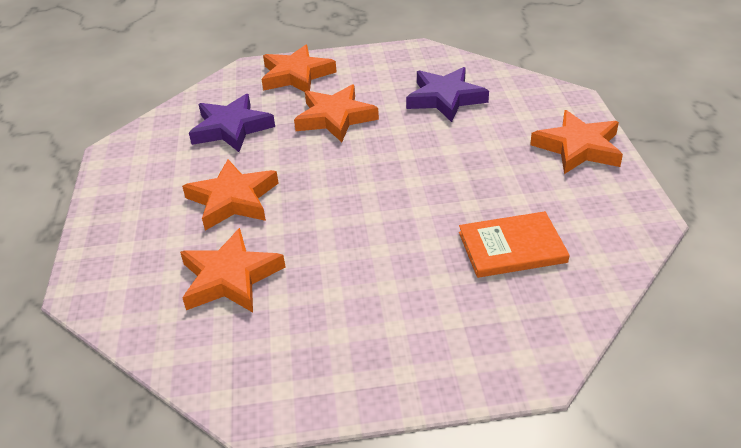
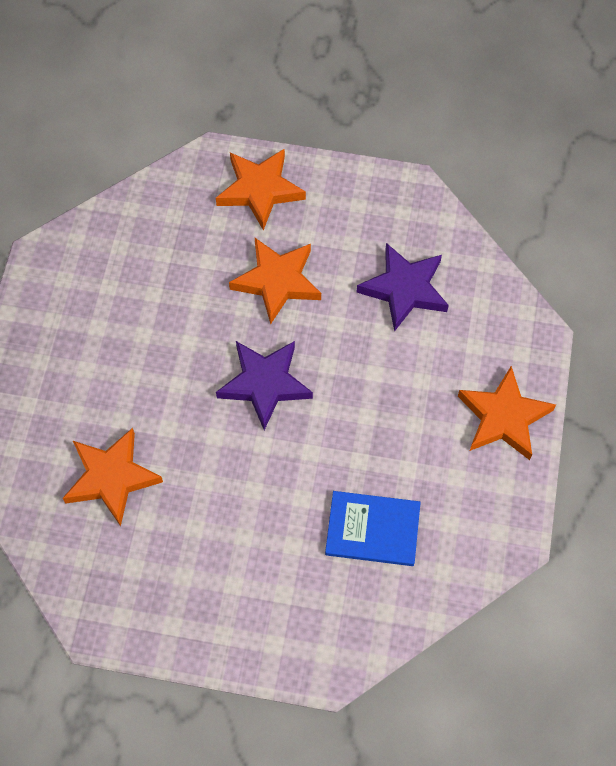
camera: 15 degrees right, 25 degrees up
(231, 128) = (166, 261): purple star -> purple star (264, 384)
(233, 200) = (140, 374): orange star -> none
(512, 247) = (372, 529): orange book -> blue book

